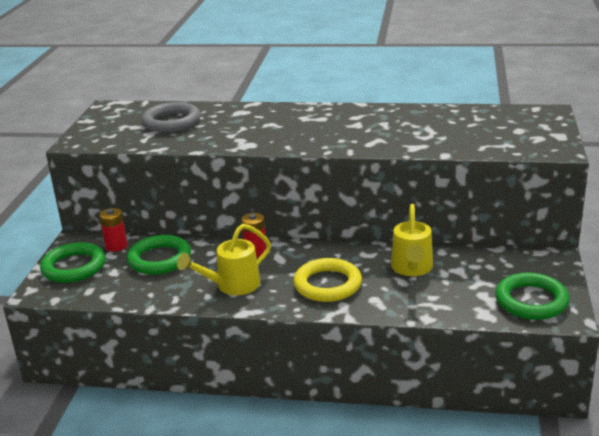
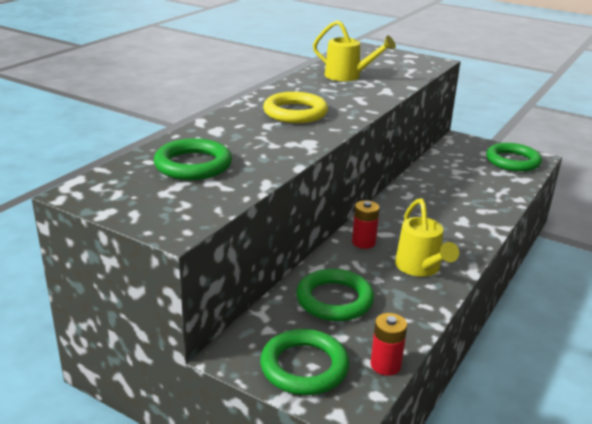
camera: 70 degrees left, 0 degrees up
(116, 246) = (277, 324): red battery -> red battery (385, 365)
(171, 122) = (193, 165): grey ring -> green ring
(327, 284) = (447, 223): yellow ring -> yellow ring (295, 112)
(412, 268) = (443, 185): yellow watering can -> yellow watering can (347, 76)

